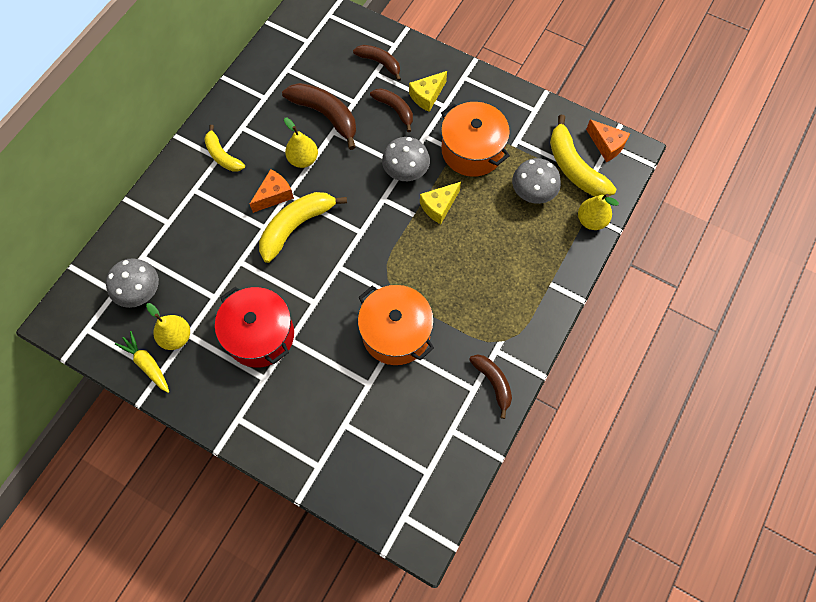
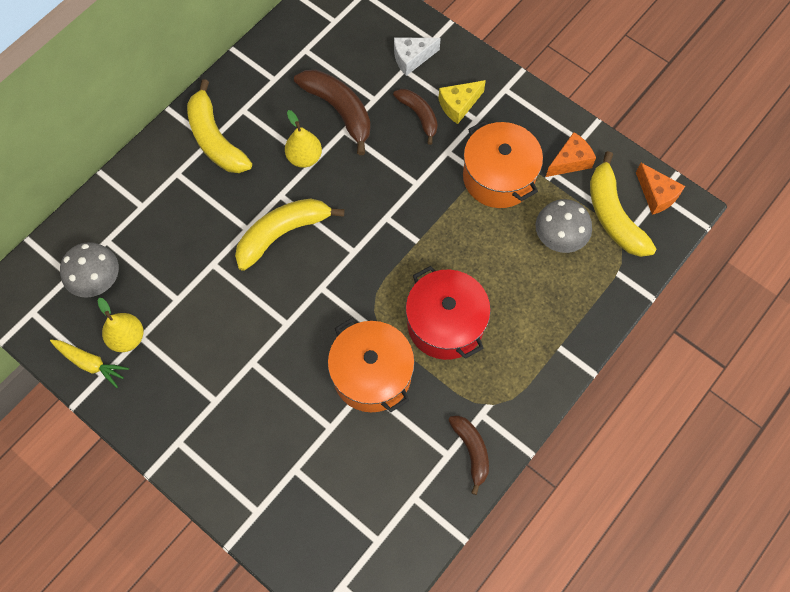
camera: 10 degrees right, 0 degrees up
(147, 364) = (90, 363): yellow carrot -> yellow carrot turned 150 degrees clockwise
(222, 156) = (215, 139): yellow banana -> yellow banana, size x1.61
(260, 335) = (219, 351): red pot -> red pot (445, 323)
(274, 195) = (264, 194): orange cheese -> orange cheese (570, 161)
(380, 63) = (412, 58): brown banana -> white cheese
(406, 171) = (418, 189): grey mushroom -> none
(439, 206) = (448, 236): yellow cheese -> none
(591, 220) = (621, 281): yellow pear -> none

